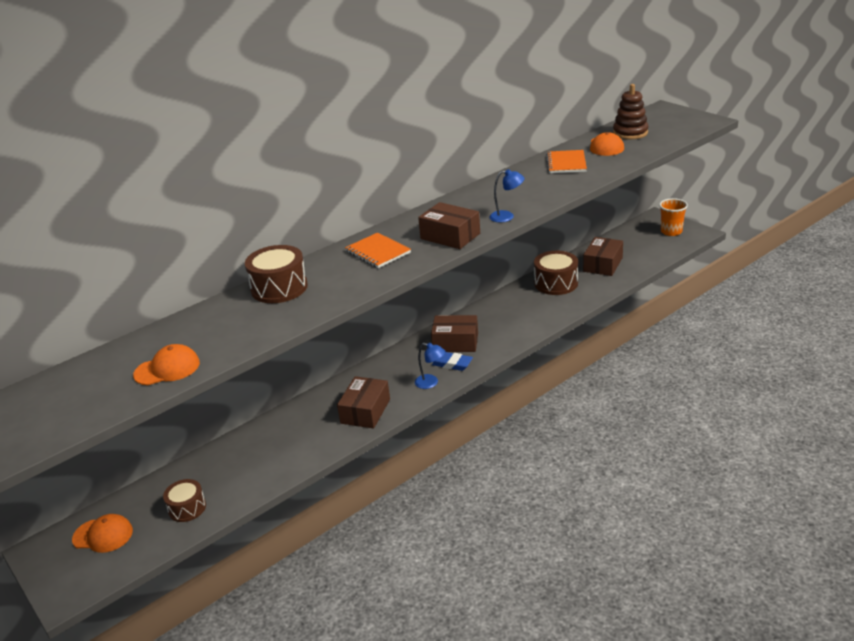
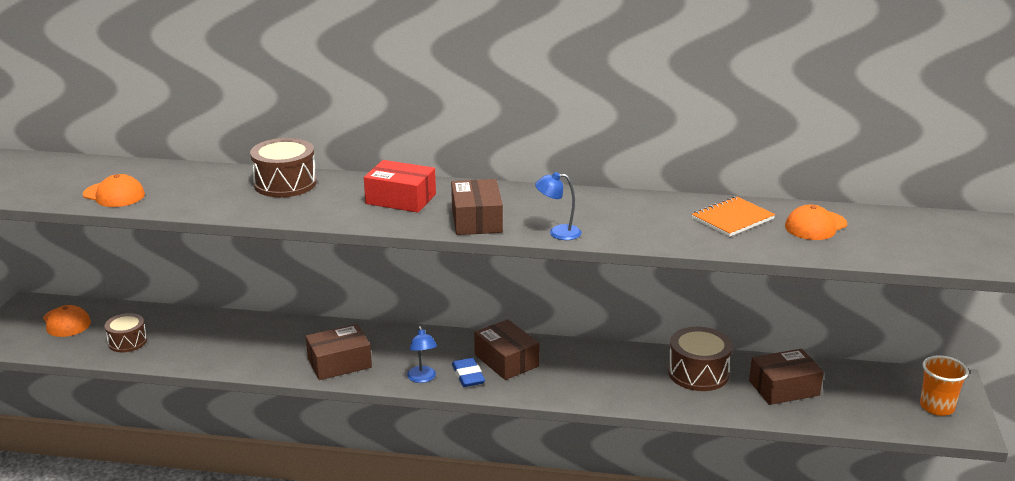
camera: 45 degrees right, 5 degrees down
(378, 252) = (401, 199): orange notebook -> red box
(507, 216) = (558, 233): blue lamp -> blue lamp turned 135 degrees clockwise
(630, 133) = (878, 227): brown stacking toy -> none

